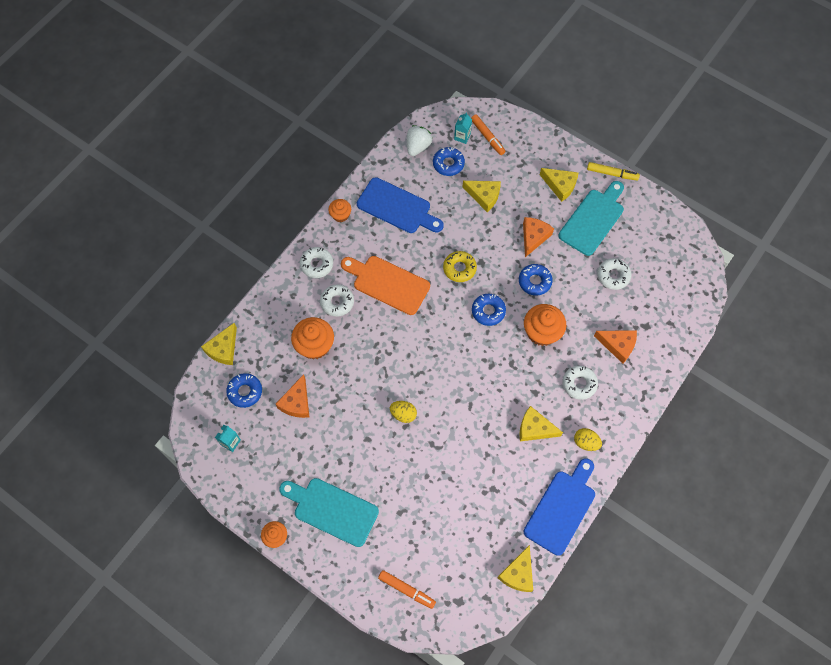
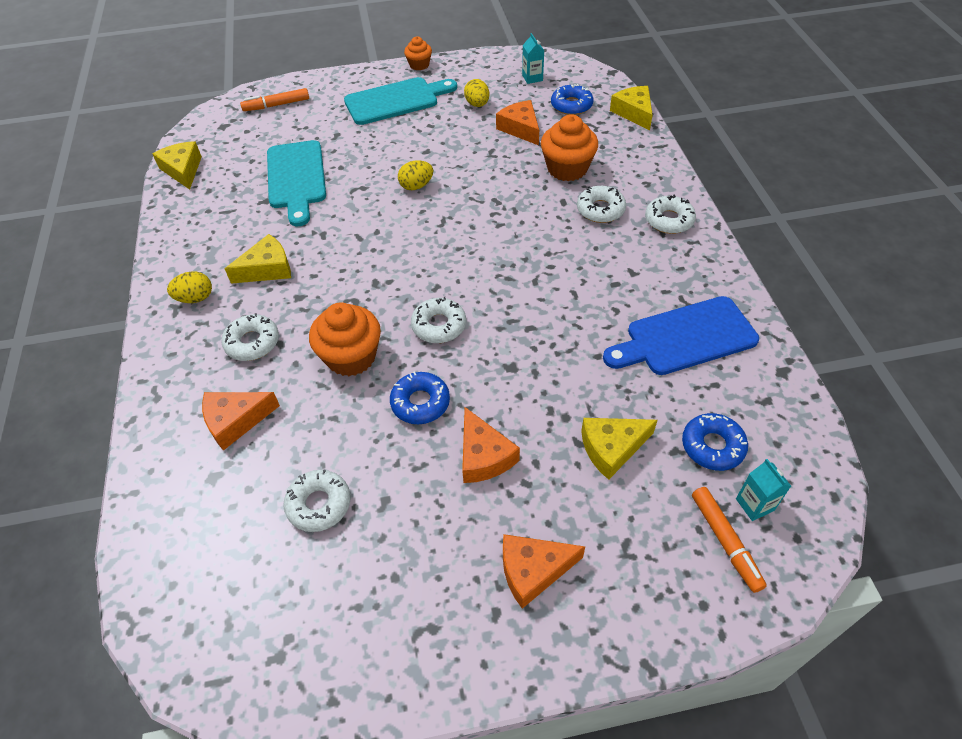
camera: 135 degrees right, 15 degrees down
(292, 451) = (477, 104): none -> yellow egg
(340, 215) = (724, 277): orange cupcake -> none
(388, 283) = (579, 262): orange cutting board -> none
(418, 146) = (779, 431): white strawberry -> none
(459, 268) = (526, 339): yellow donut -> none
(487, 137) = (725, 541): orange marker -> orange marker turned 120 degrees counterclockwise
(488, 311) = (439, 325): blue donut -> white donut
(560, 185) = (533, 570): yellow cheese -> orange cheese
(562, 508) = (177, 234): blue cutting board -> none
(593, 219) = (427, 563): turquoise cutting board -> turquoise cutting board (296, 178)
(612, 174) = (476, 682): yellow marker -> none

